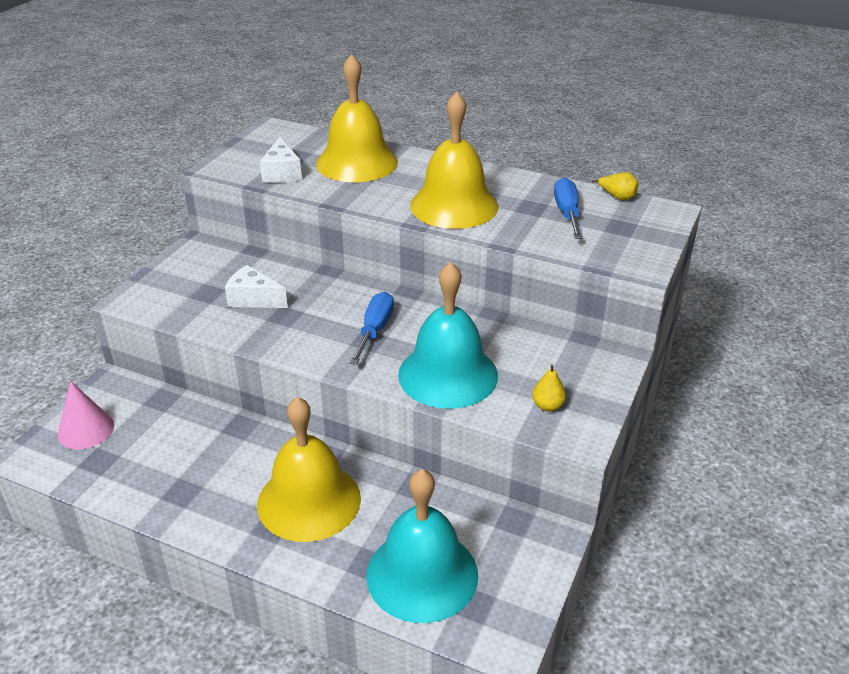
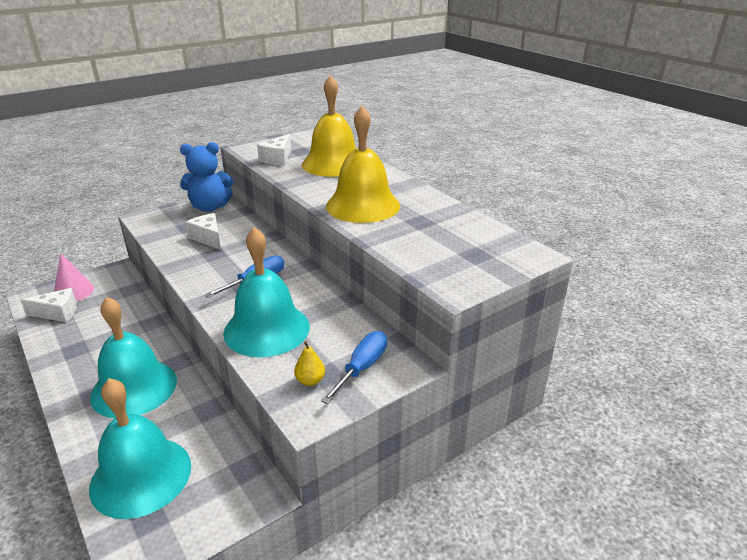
camera: 30 degrees right, 5 degrees down
(99, 462) = (57, 313): none -> white cheese
(203, 260) = (210, 207): none -> blue teddy bear
(309, 501) = (134, 388): yellow bell -> turquoise bell
(567, 213) = (443, 233): blue screwdriver -> blue screwdriver (362, 367)
(617, 197) = (501, 233): yellow pear -> none

